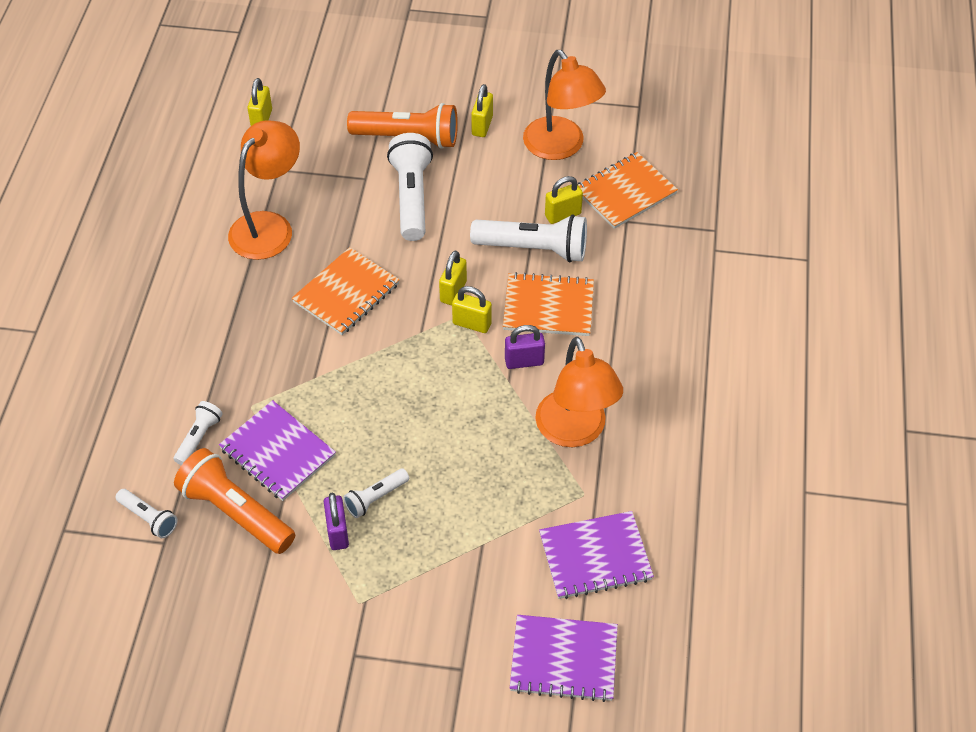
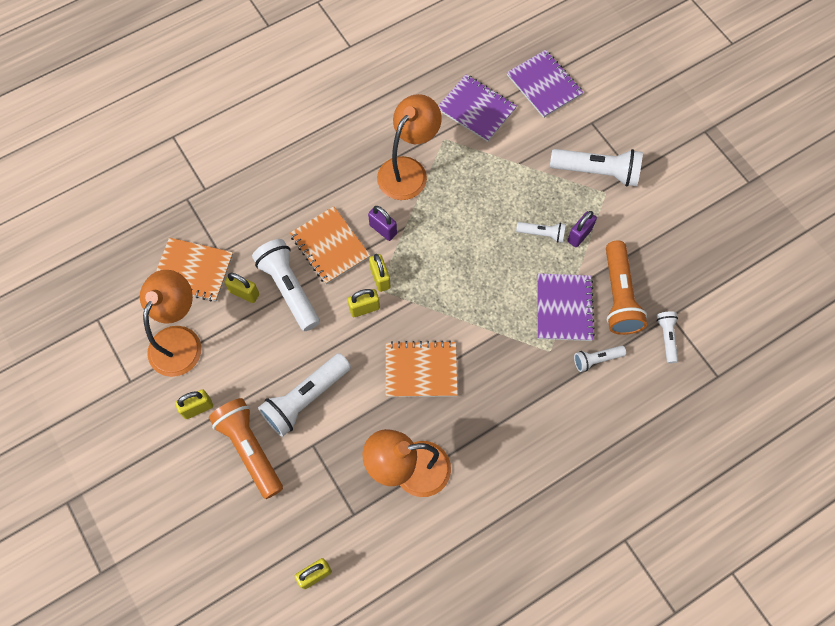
camera: 130 degrees left, 15 degrees up
(392, 616) = (597, 172): none -> white flashlight

